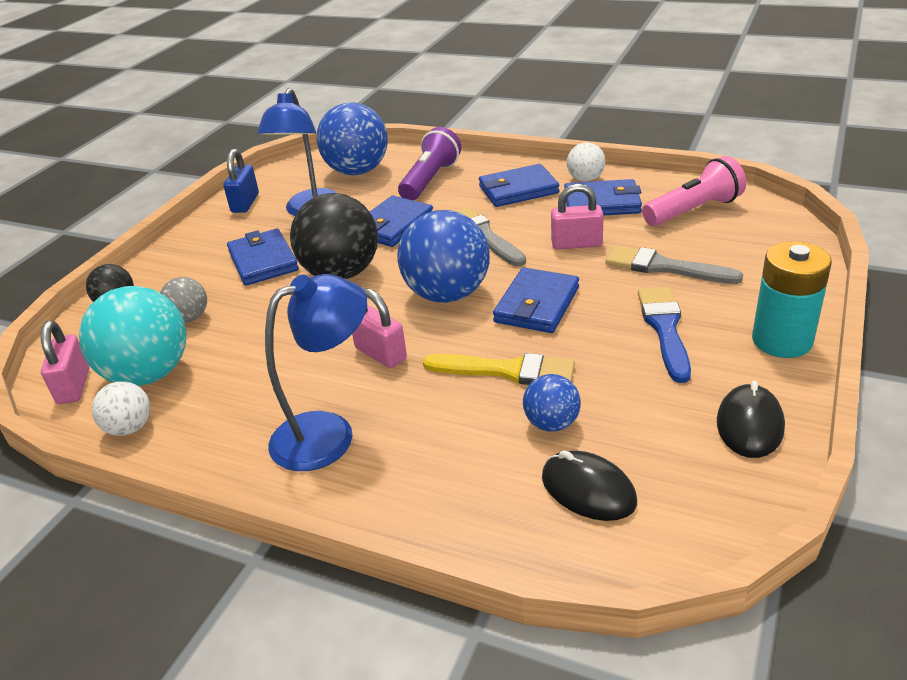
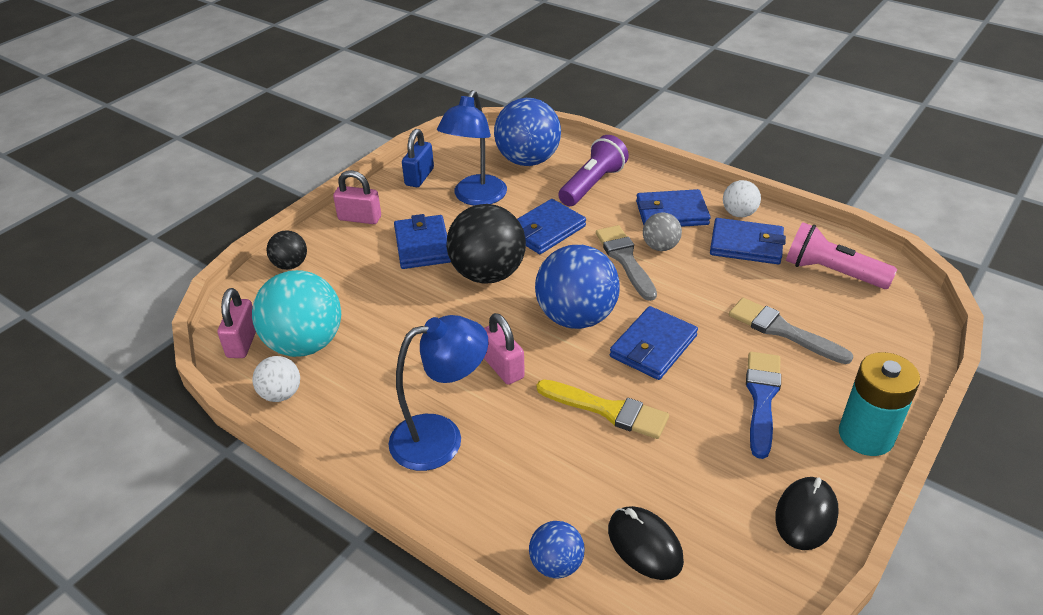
camera: 10 degrees right, 5 degrees up
(189, 318) = (348, 293): grey ball -> grey ball (660, 247)
(551, 423) = (632, 473): blue ball -> blue ball (556, 564)
(576, 244) = (708, 287): pink padlock -> pink padlock (359, 218)
(694, 210) = (831, 272): pink flashlight -> pink flashlight turned 135 degrees counterclockwise

